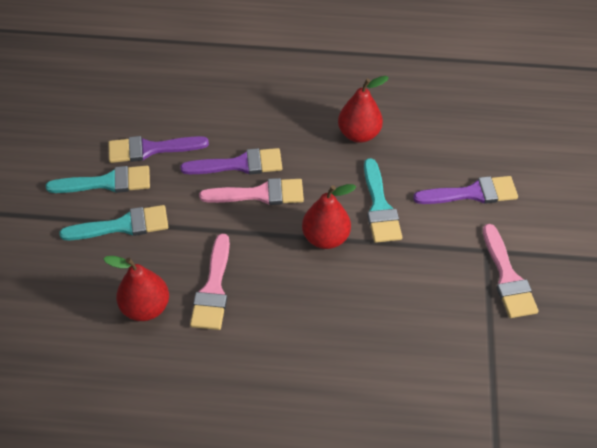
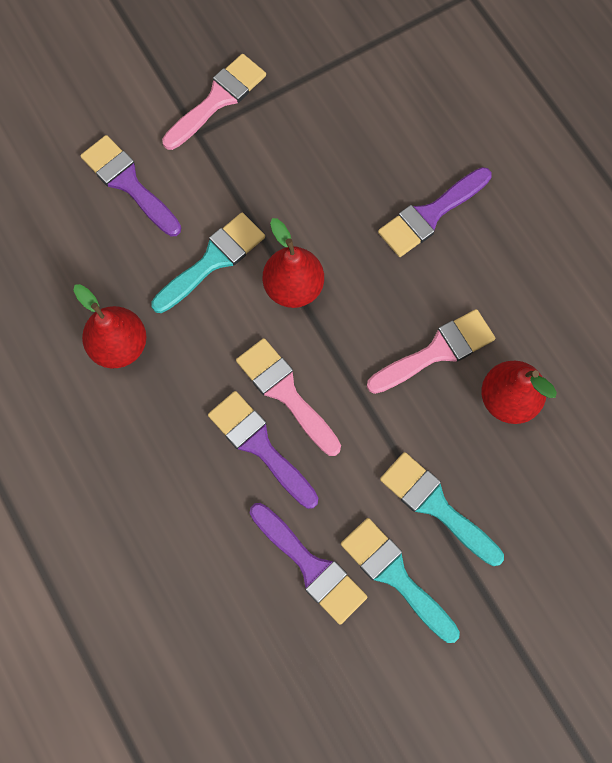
camera: 125 degrees left, 20 degrees up
(314, 352) = (430, 215): none -> purple brush

